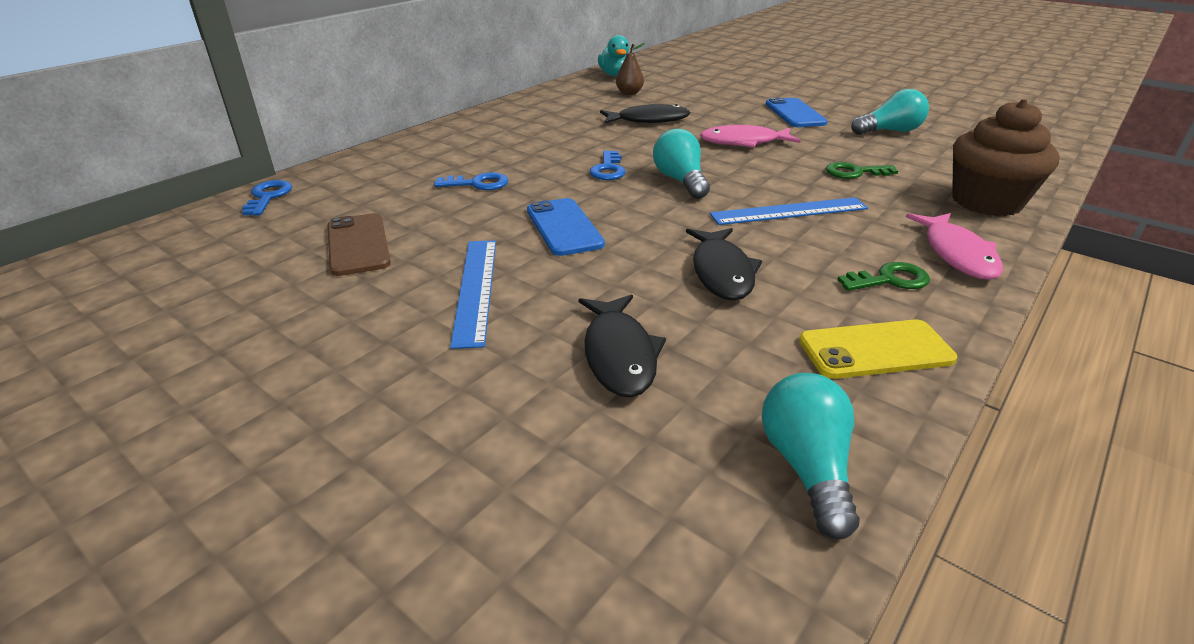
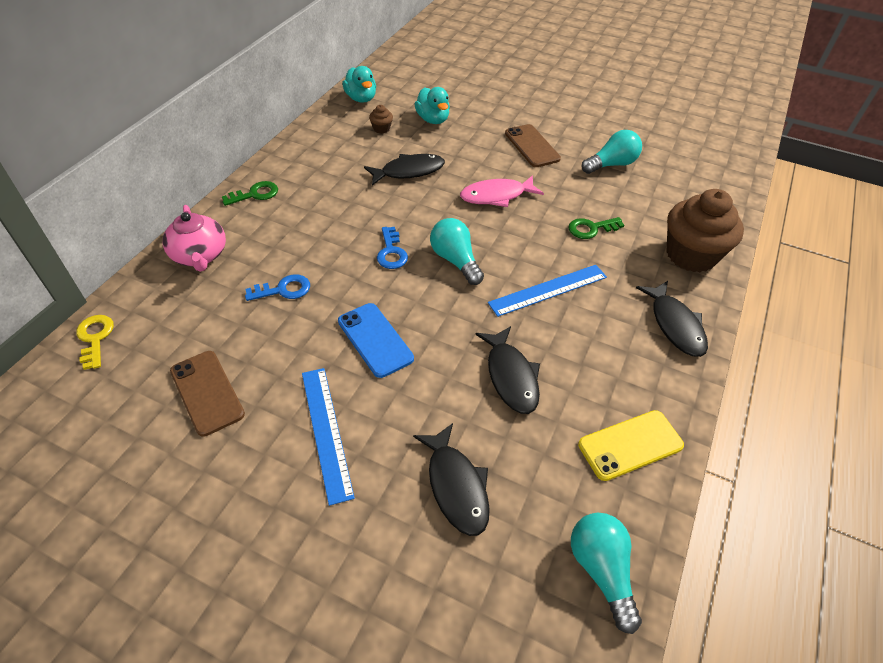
camera: 15 degrees left, 15 degrees up
(268, 197) = (95, 338): blue key -> yellow key
(403, 155) = (200, 256): none -> pink teapot
(629, 93) = (381, 129): brown pear -> brown cupcake
(687, 91) = (433, 119): none -> turquoise duck
(795, 113) = (532, 146): blue phone -> brown phone
(890, 280) = (632, 364): green key -> green key (255, 194)
(957, 254) = (675, 325): pink fish -> black fish

